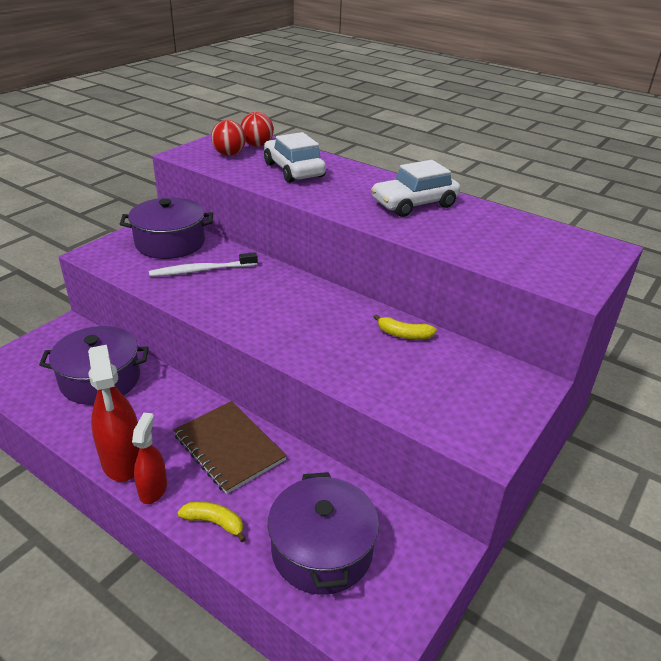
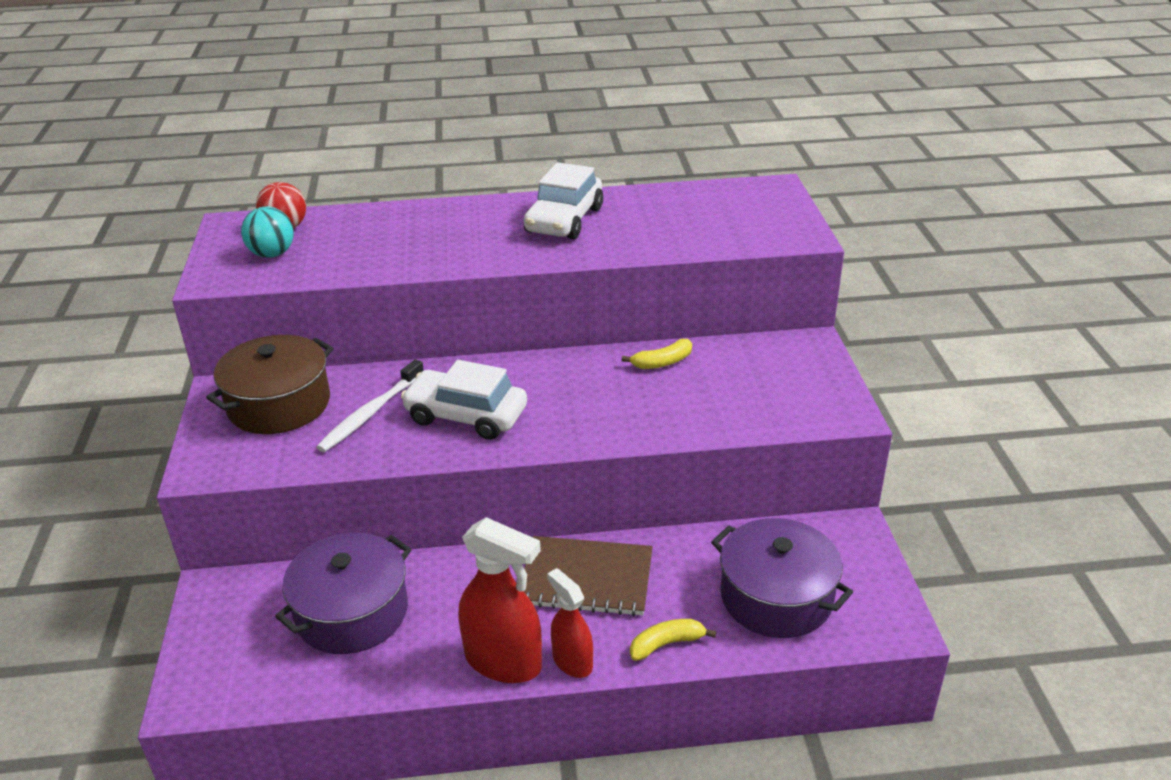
camera: 40 degrees left, 0 degrees up
(170, 243) = (279, 404): purple pot -> brown pot
(229, 154) = (272, 254): red ball -> turquoise ball
(293, 170) = (382, 239): white car -> white car (466, 416)

